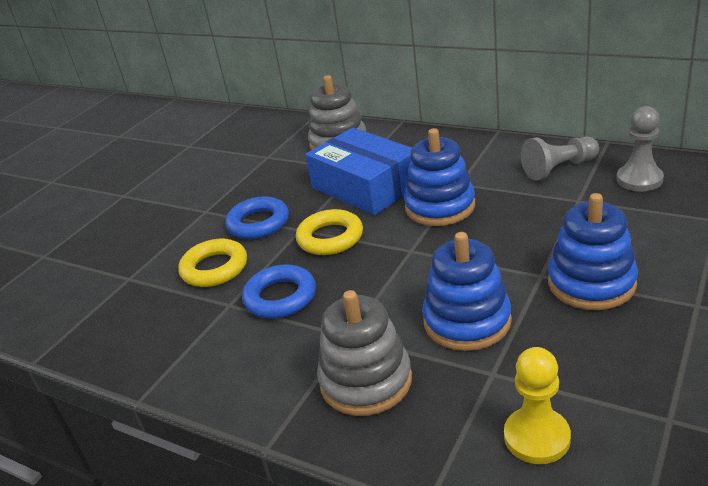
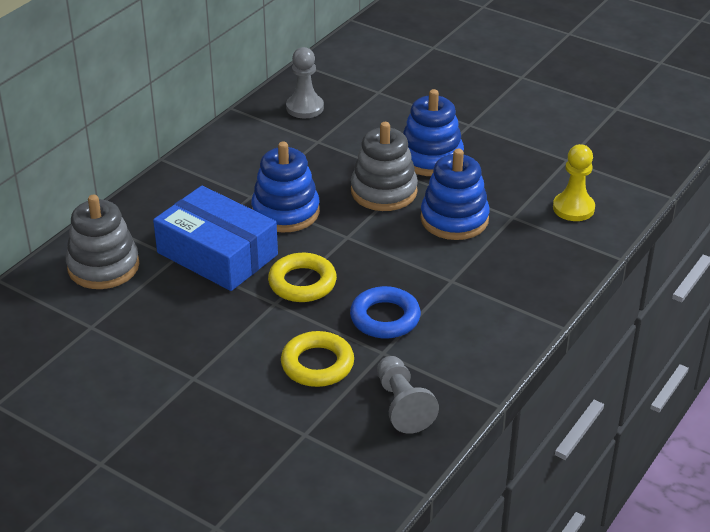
camera: 90 degrees left, 5 degrees up
(258, 223) = (246, 333): blue ring -> none
(365, 186) = (217, 254): blue box -> blue box turned 75 degrees clockwise
(366, 381) = (506, 274): grey stacking toy -> grey stacking toy (384, 191)
(559, 169) = (261, 140): grey pawn -> grey pawn (402, 405)

